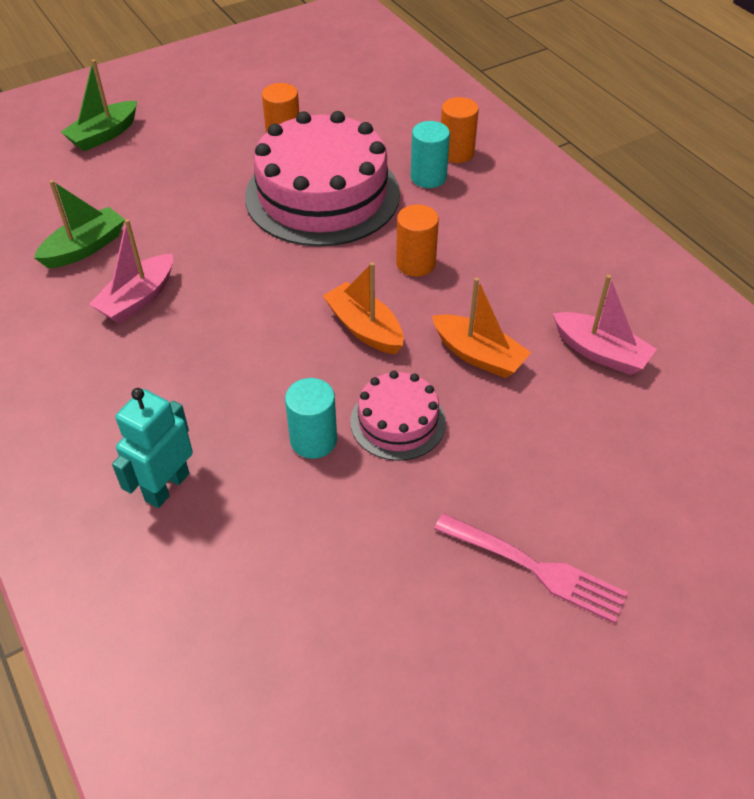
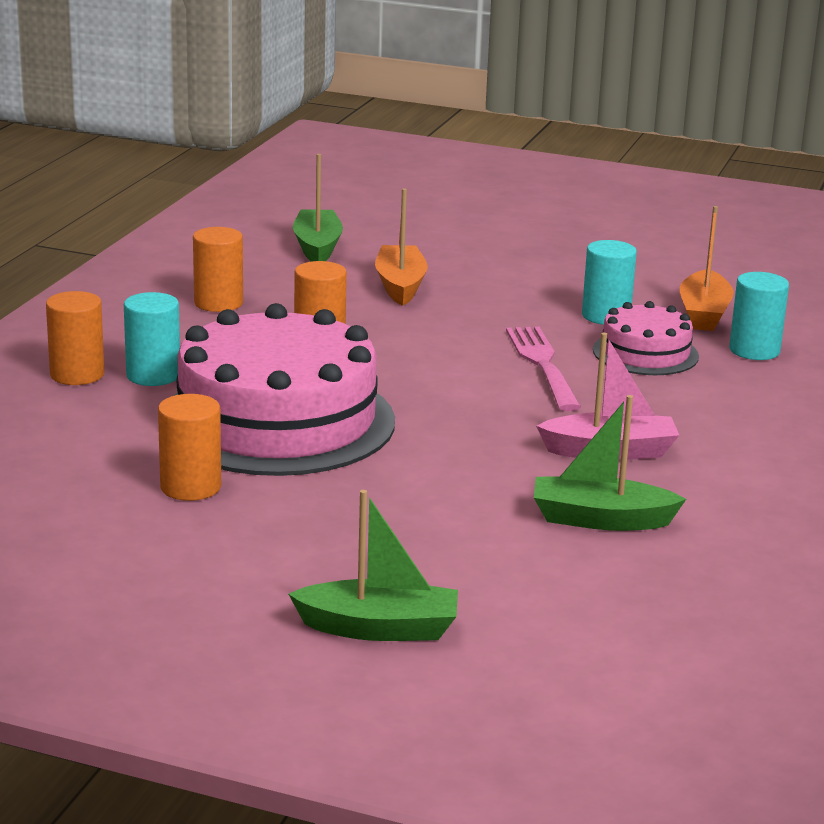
camera: 130 degrees left, 25 degrees down
(166, 487) = (754, 350): turquoise robot -> turquoise cylinder
(364, 328) = (449, 335): orange boat -> orange boat (703, 314)
(398, 421) = (528, 294): pink cake -> pink cake (645, 353)
(521, 249) = (218, 303): none -> orange cylinder
(534, 568) = (568, 227): pink fork -> pink fork (543, 365)
(600, 352) = (317, 247): pink boat -> green boat

